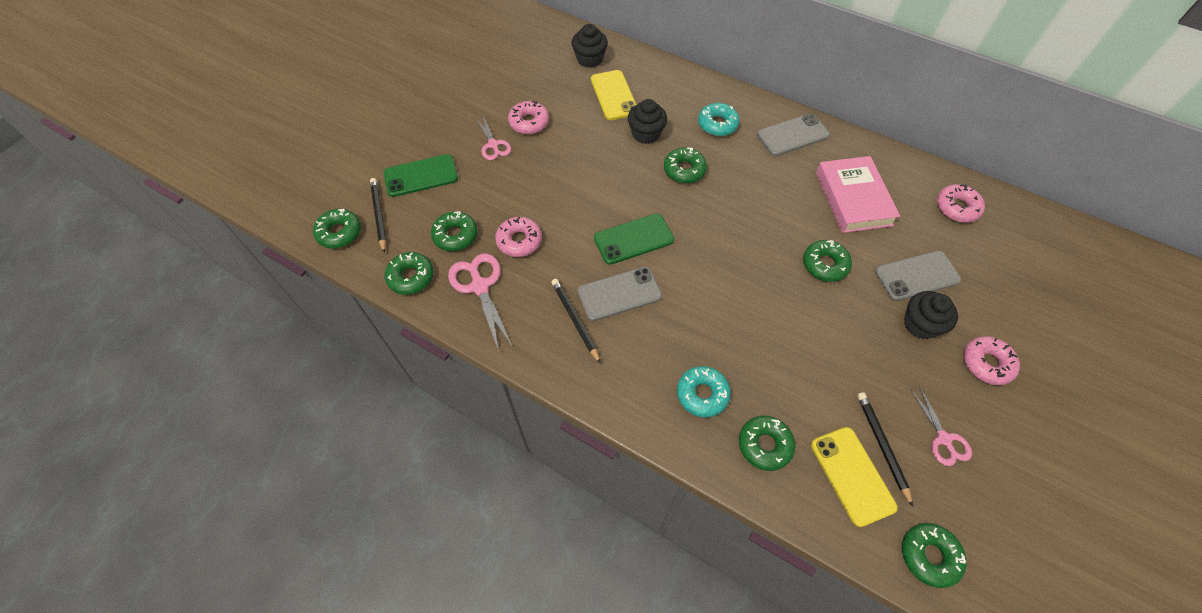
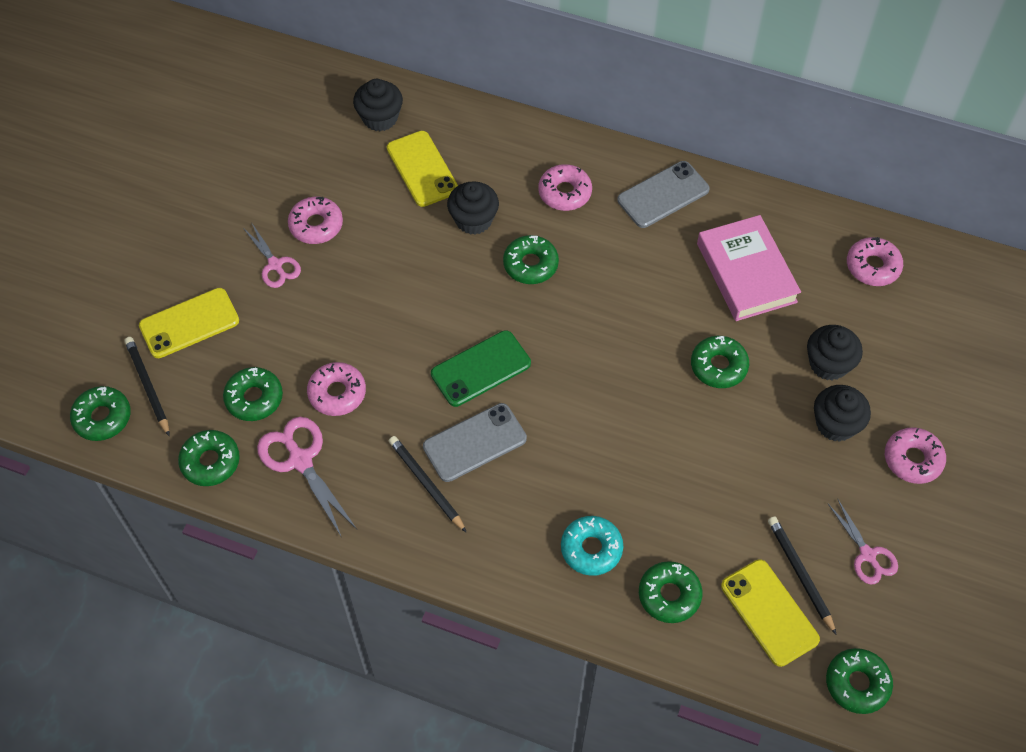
camera: 10 degrees left, 0 degrees up
(421, 176) = (189, 323): green phone -> yellow phone
(717, 124) = (564, 192): turquoise donut -> pink donut
(916, 276) = (828, 364): grey phone -> black cupcake

